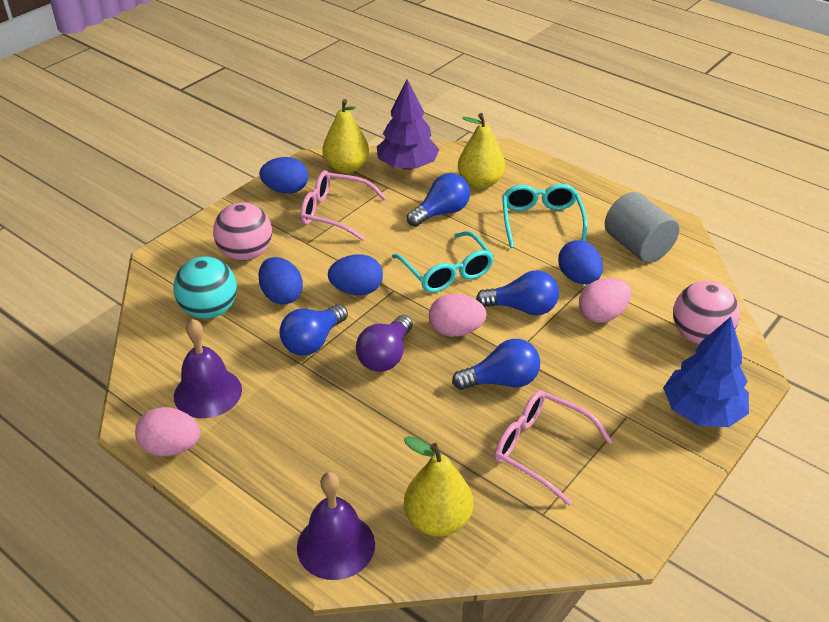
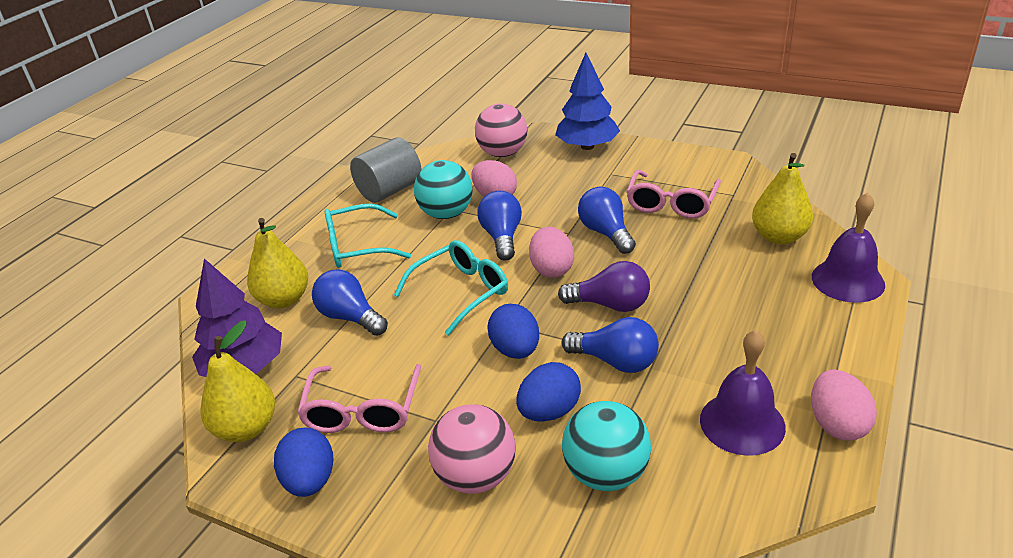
camera: 100 degrees left, 5 degrees down
(578, 278) = (446, 214): blue egg -> turquoise ball

